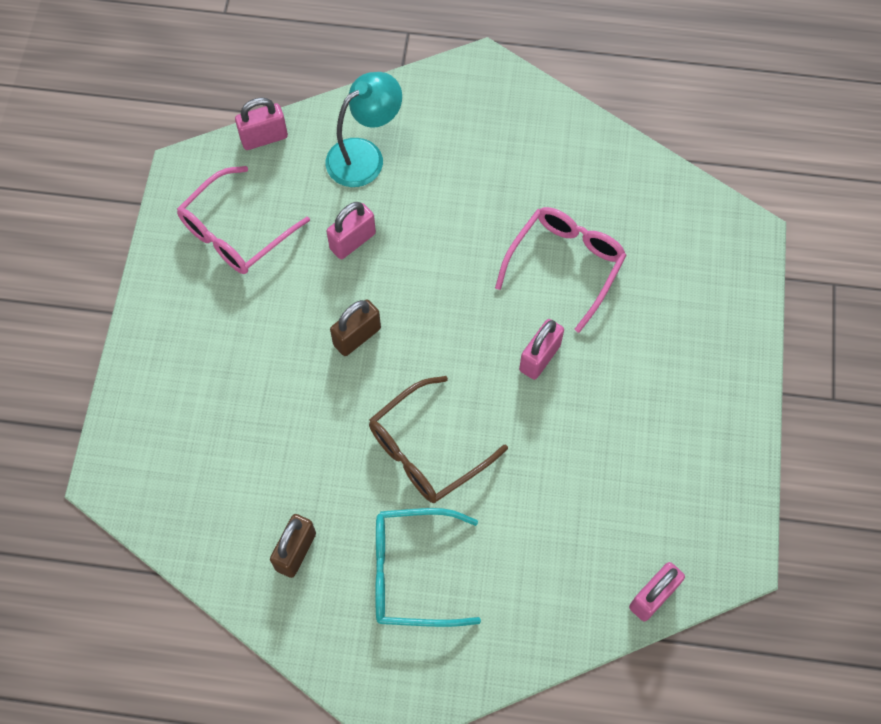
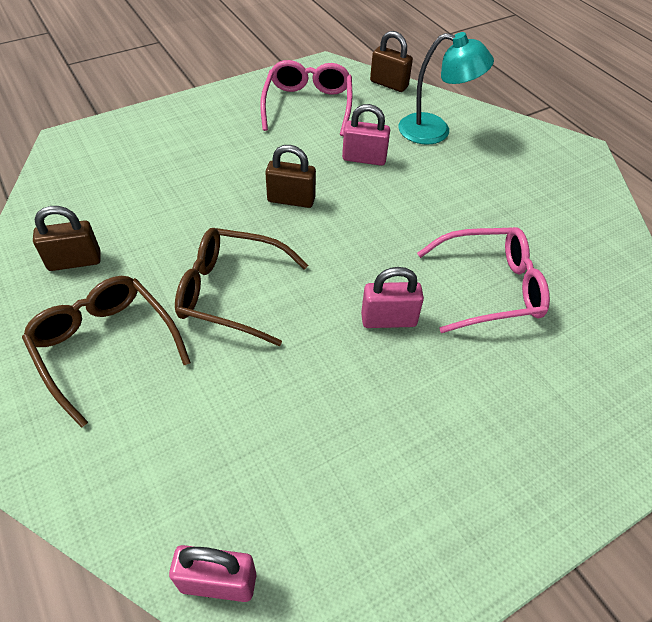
camera: 50 degrees right, 15 degrees down
(236, 232) = (308, 105): pink glasses -> pink glasses turned 90 degrees clockwise
(264, 138) = (389, 84): pink padlock -> brown padlock
(412, 572) = (105, 347): turquoise glasses -> brown glasses

